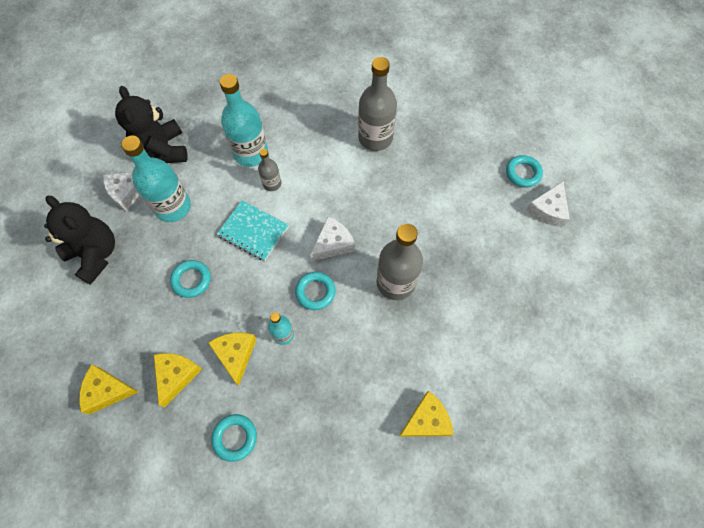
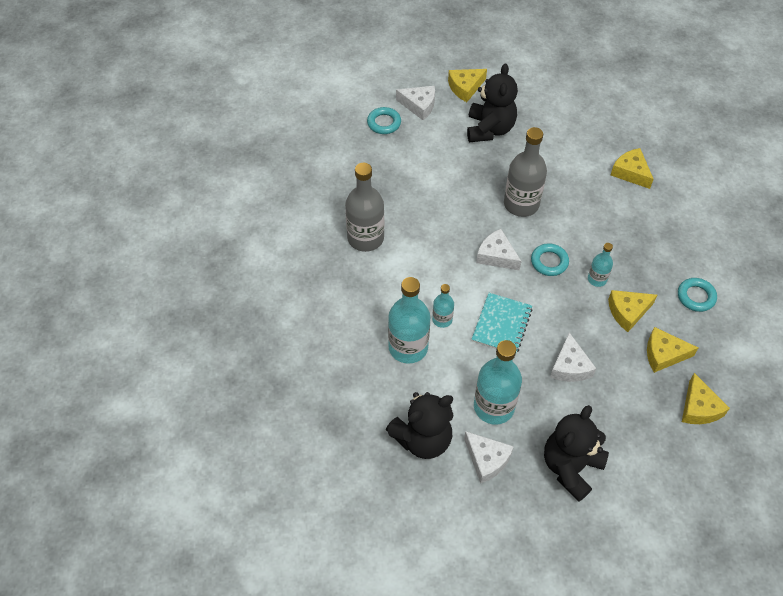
camera: 100 degrees left, 10 degrees down
(191, 280) = (570, 366): turquoise ring -> white cheese
(272, 184) = (442, 319): grey bottle -> turquoise bottle
(508, 274) = (489, 129): none -> black teddy bear
(576, 261) = (465, 88): none -> yellow cheese

